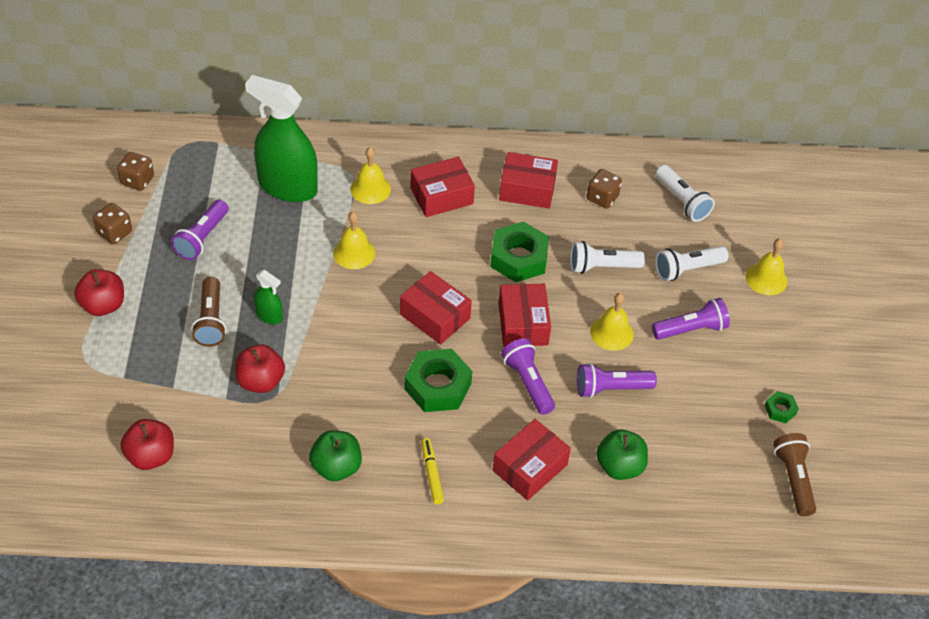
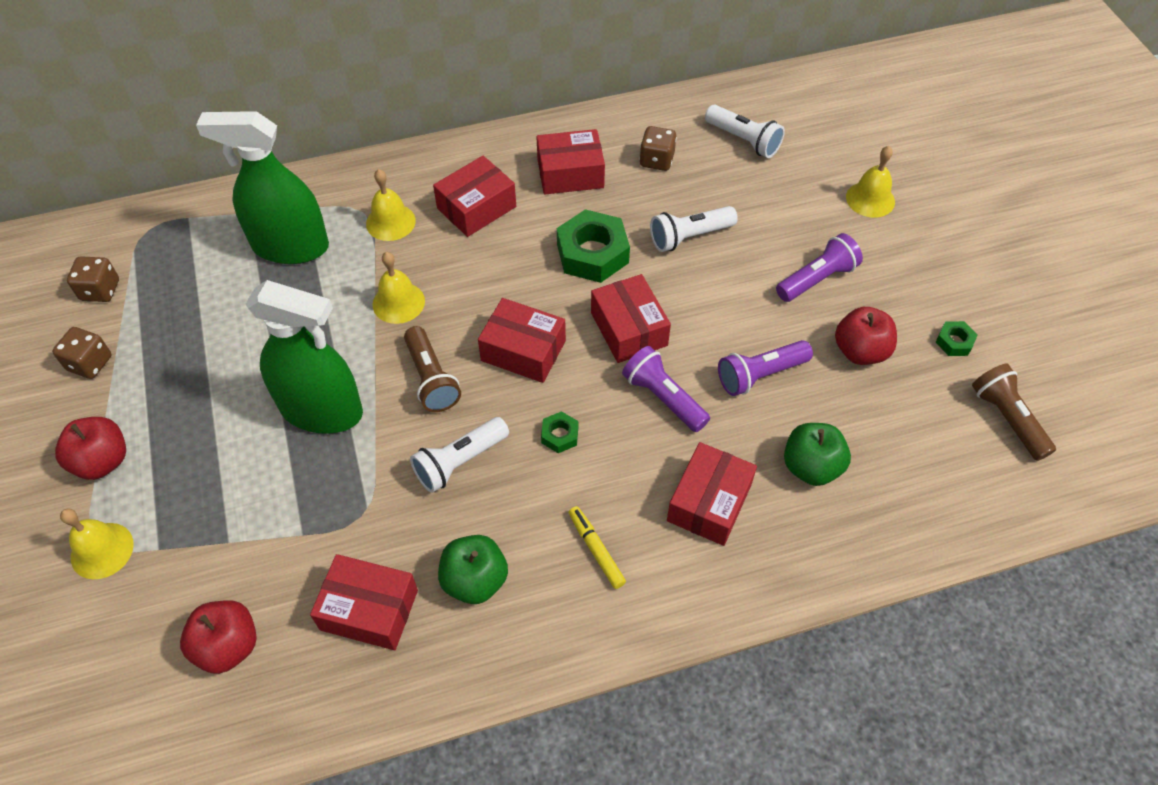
camera: 15 degrees left, 5 degrees up
(202, 238) = (205, 338): purple flashlight -> none
(211, 320) = (250, 438): brown flashlight -> brown flashlight (431, 379)
(255, 463) = (369, 610): none -> red box
(260, 381) = (339, 498): red apple -> red apple (860, 351)
(269, 315) = (321, 410): green spray bottle -> green spray bottle, size x2.22
(437, 386) = (560, 435): green nut -> green nut, size x0.48
(611, 333) = (732, 309): yellow bell -> yellow bell (102, 550)
(687, 269) = (782, 213): white flashlight -> white flashlight (460, 462)

